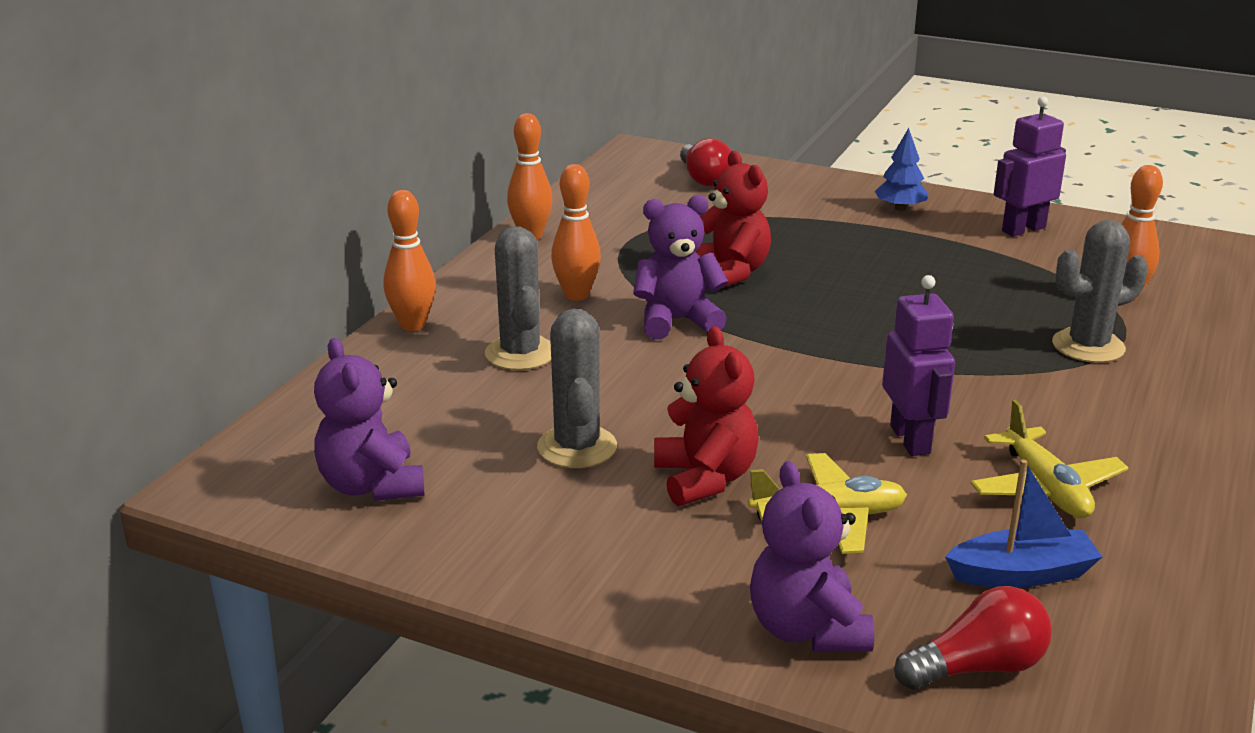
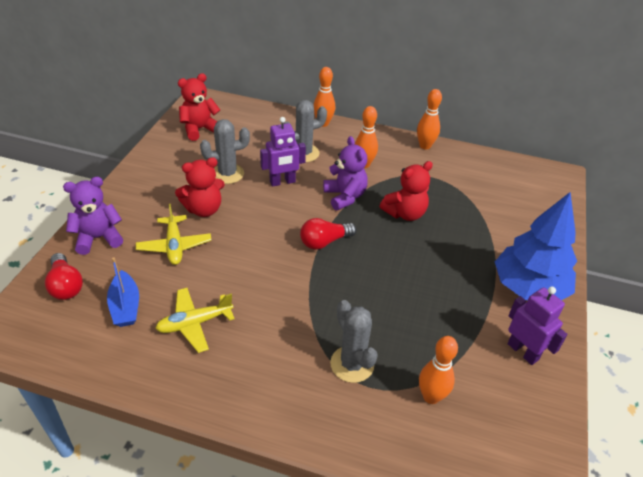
camera: 80 degrees right, 15 degrees up
(372, 486) = (200, 129): purple teddy bear -> red teddy bear
(704, 179) = (530, 201): red light bulb -> red light bulb (324, 242)
(900, 208) = (528, 288): blue tree -> blue tree, size x2.23
(910, 439) = (238, 276): purple robot -> purple robot (282, 182)

